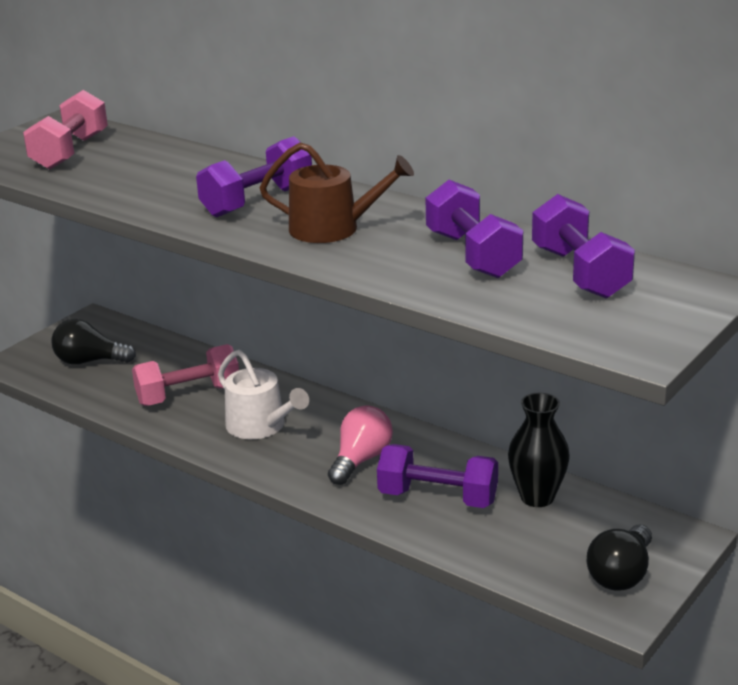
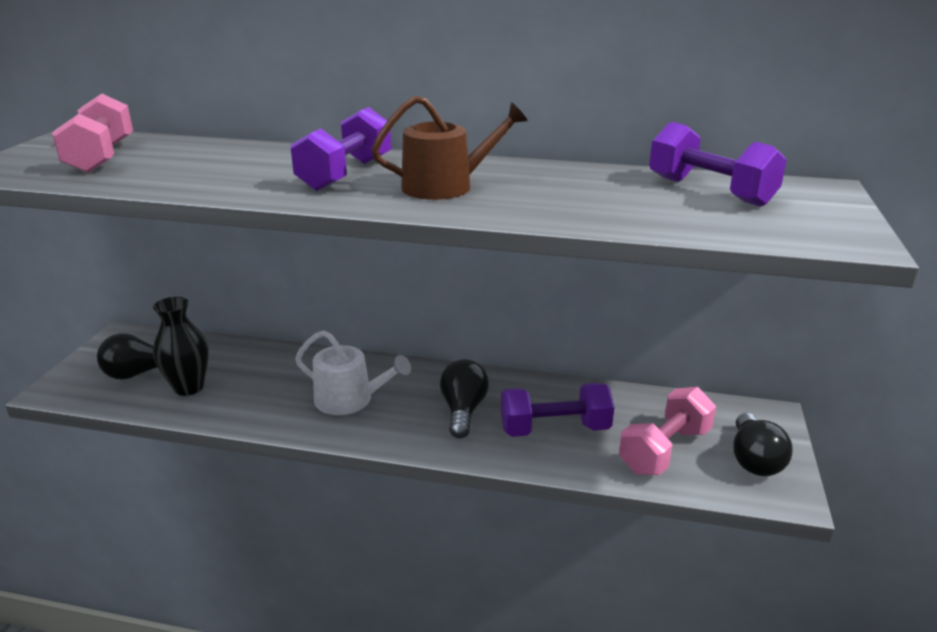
camera: 25 degrees left, 0 degrees up
(188, 395) = (261, 385): pink dumbbell -> pink dumbbell (664, 450)
(361, 460) = (463, 411): pink light bulb -> black light bulb
(472, 255) = (601, 190): purple dumbbell -> none
(537, 497) = (633, 409): black vase -> black vase (189, 387)

